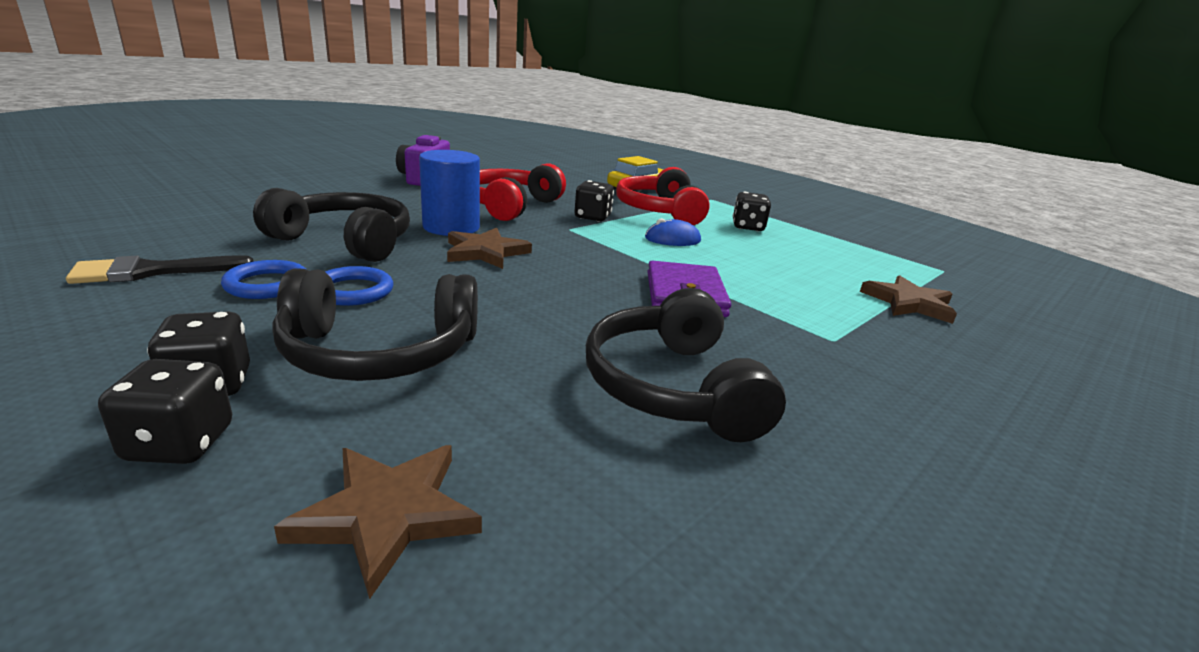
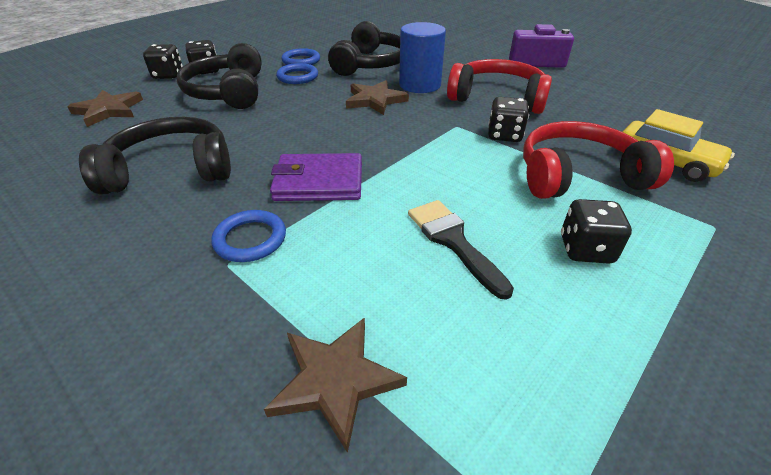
camera: 90 degrees right, 15 degrees up
(152, 271) = (310, 42): black brush -> black brush (453, 241)
(672, 239) = (471, 181): blue mouse -> none
(793, 329) = (250, 239): none -> blue ring

